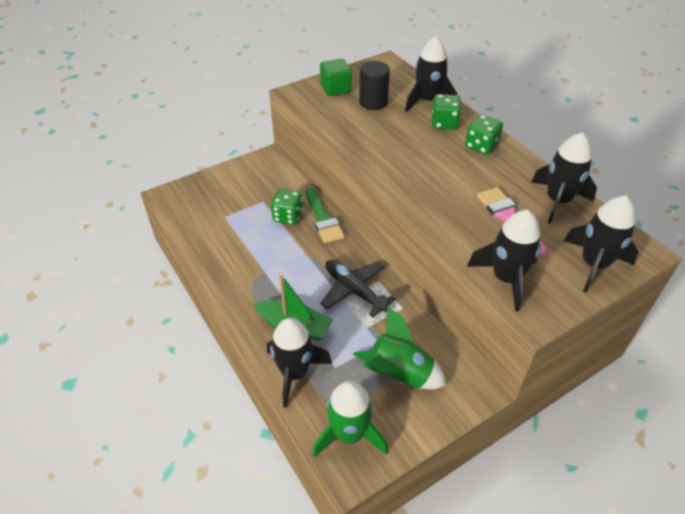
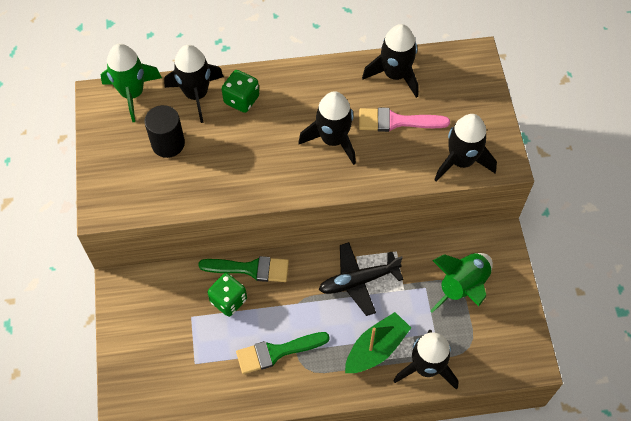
camera: 65 degrees left, 15 degrees up
(257, 260) = (276, 352): none -> green brush
(335, 88) = (119, 167): green cube -> none
(349, 434) = (501, 349): green rocket -> green rocket (132, 94)
(481, 146) = (293, 89): green dice -> none
(593, 264) = (474, 95): black rocket -> black rocket (333, 140)

